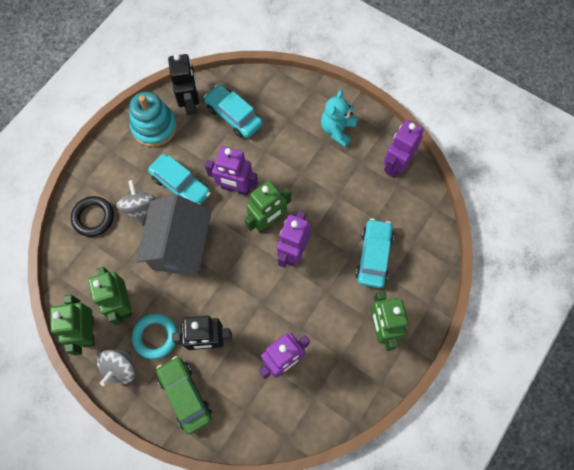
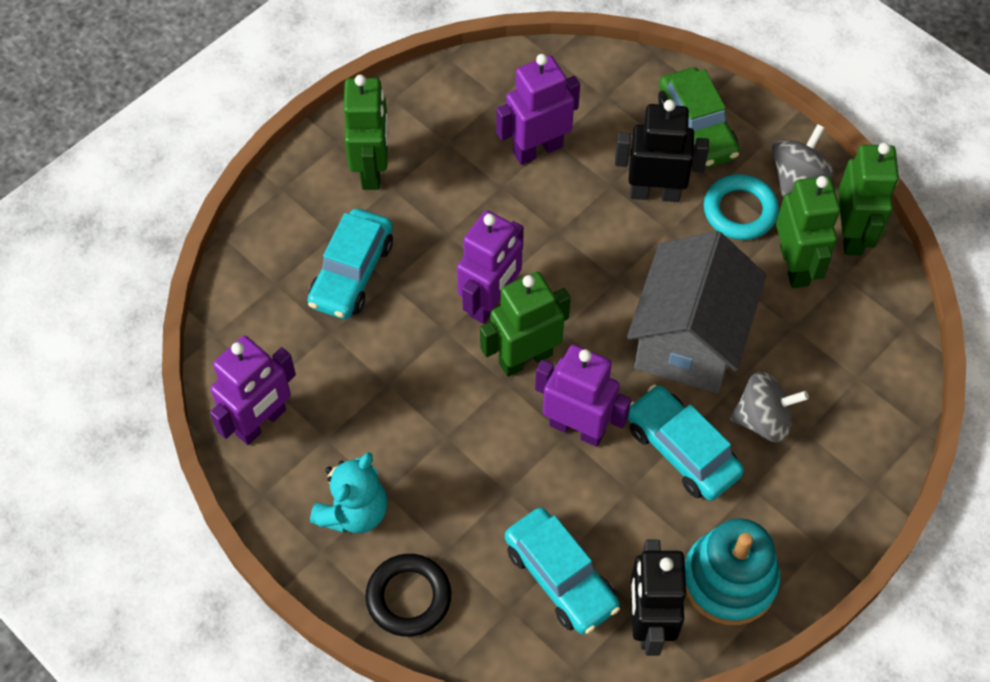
camera: 170 degrees left, 10 degrees down
(93, 217) = (850, 416): black ring -> black ring (408, 597)
(139, 208) = (763, 420): grey spinning top -> grey spinning top turned 90 degrees counterclockwise

